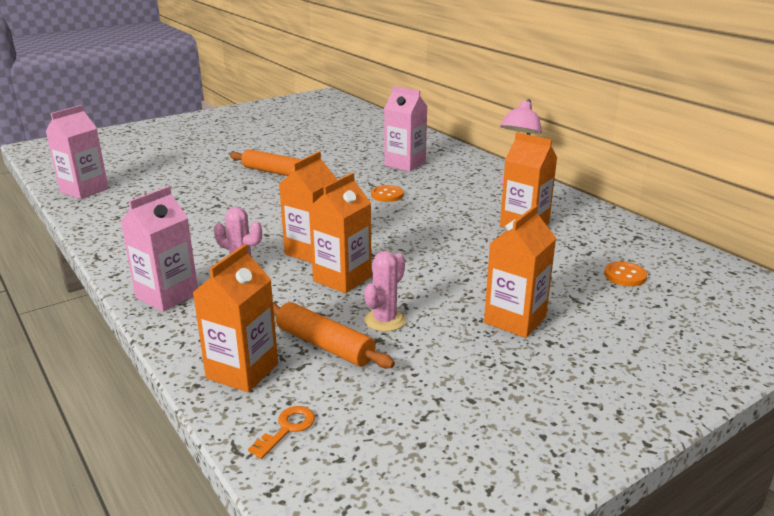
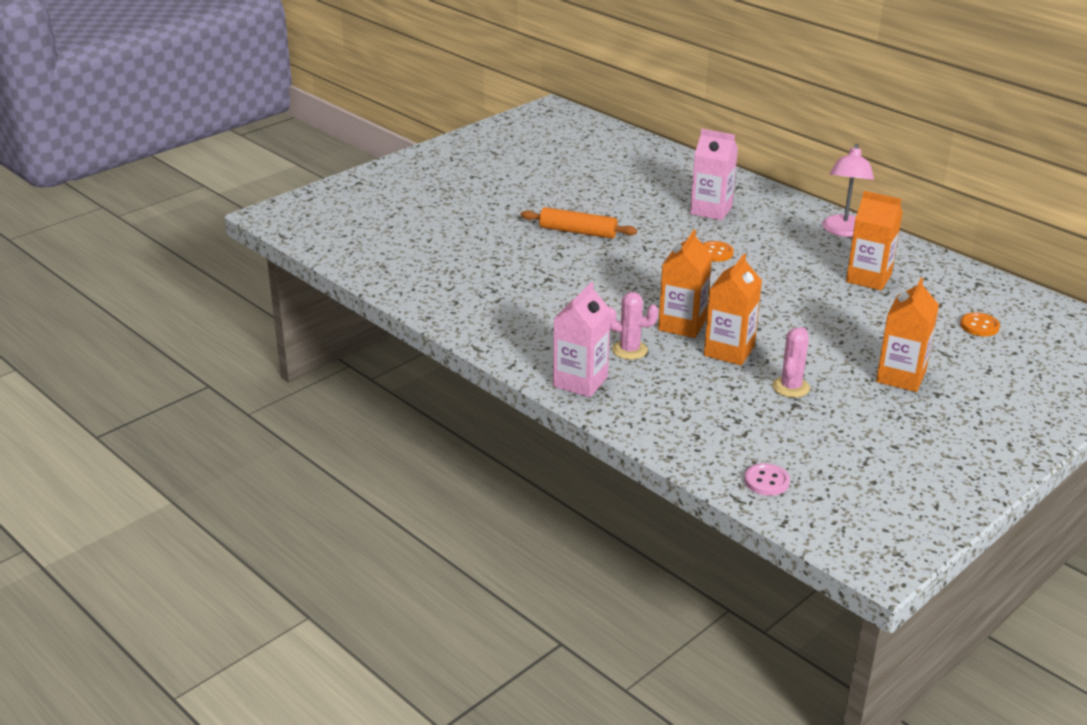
camera: 10 degrees left, 5 degrees up
(84, 190) = (389, 271): pink carton -> none
(242, 371) = (699, 441): orange carton -> none
(287, 428) = (766, 481): orange key -> pink button
(325, 345) = (753, 413): orange rolling pin -> none

